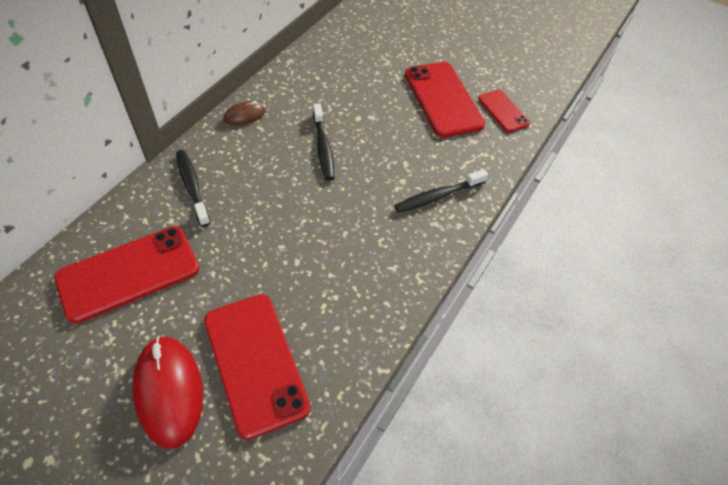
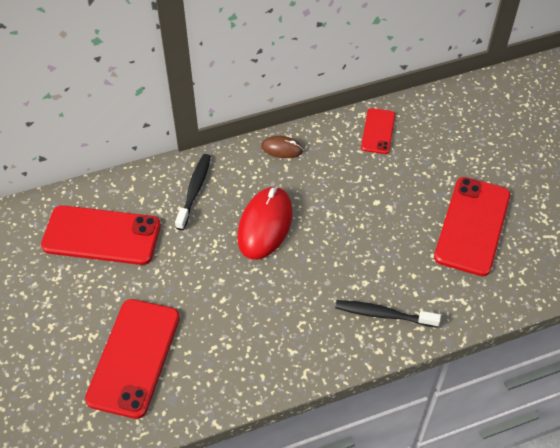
camera: 40 degrees right, 0 degrees up
(169, 391) = (66, 339): red mouse -> red mouse (265, 225)
(323, 147) = (323, 214): black toothbrush -> none
(503, 111) = (522, 270): red phone -> red phone (378, 131)

